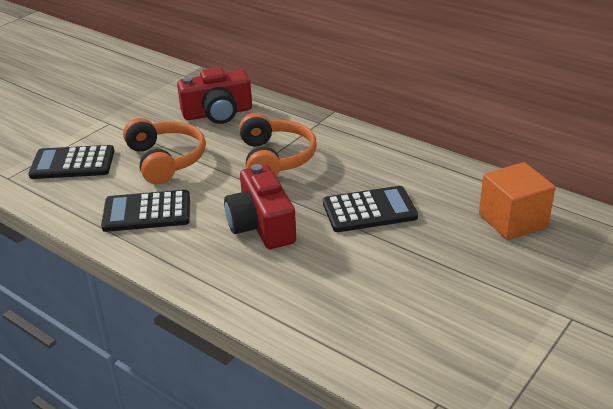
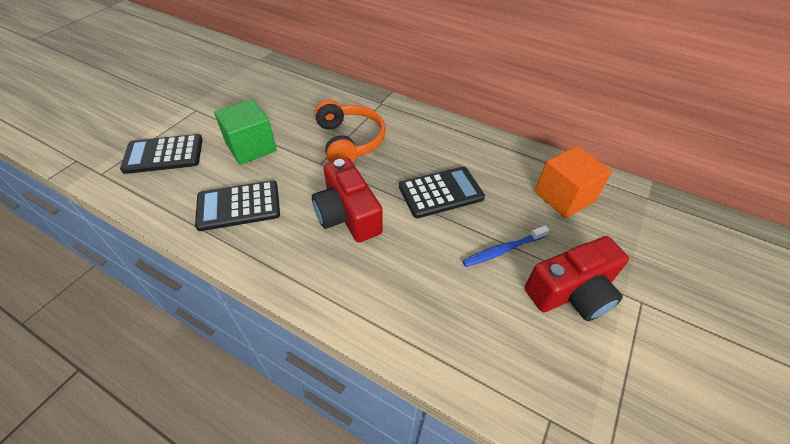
camera: 10 degrees left, 15 degrees up
(166, 160) = (251, 147): orange headphones -> green cube
(217, 113) = (292, 96): red camera -> red camera (572, 292)
(426, 265) = (503, 250): none -> blue toothbrush

